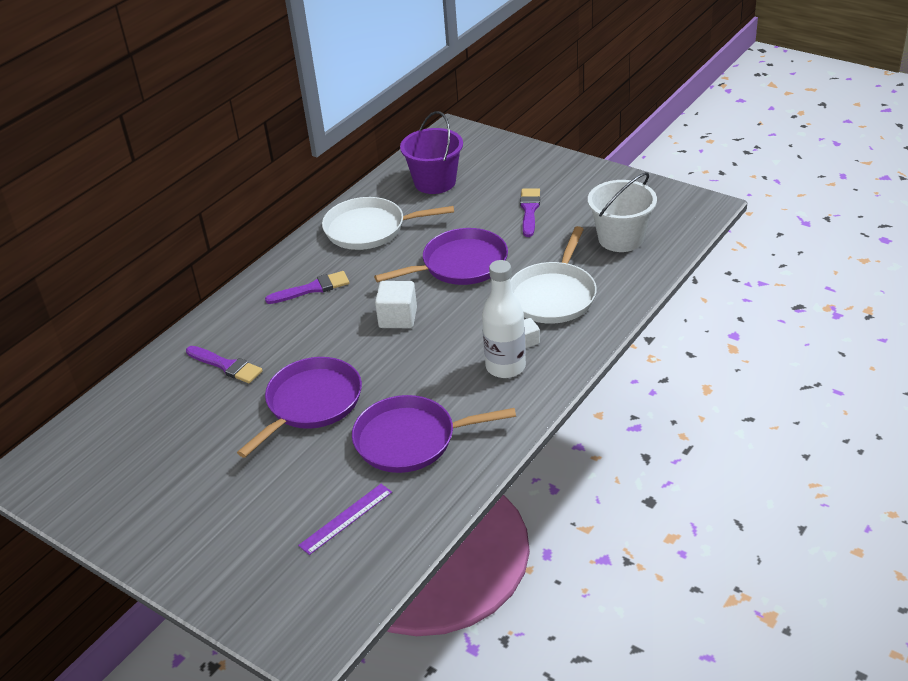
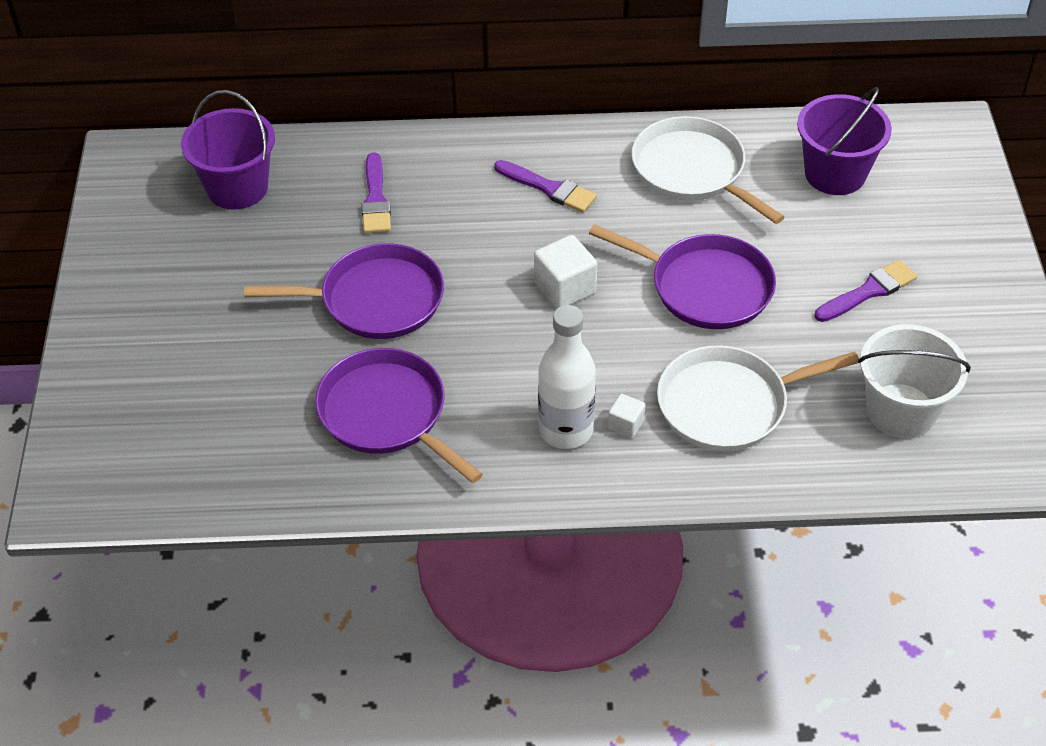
camera: 50 degrees right, 10 degrees up
(130, 427) = (237, 188): none -> purple bucket
(346, 518) = (240, 429): purple ruler -> none

